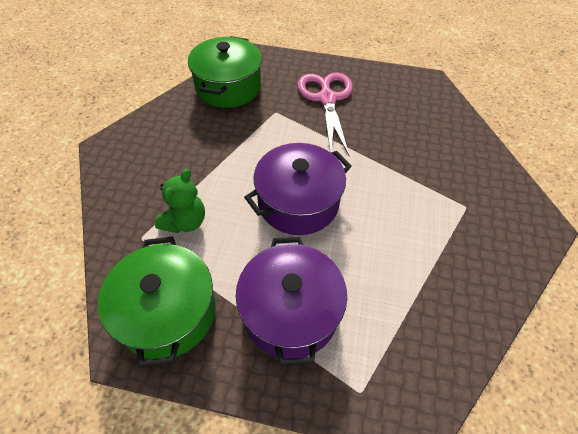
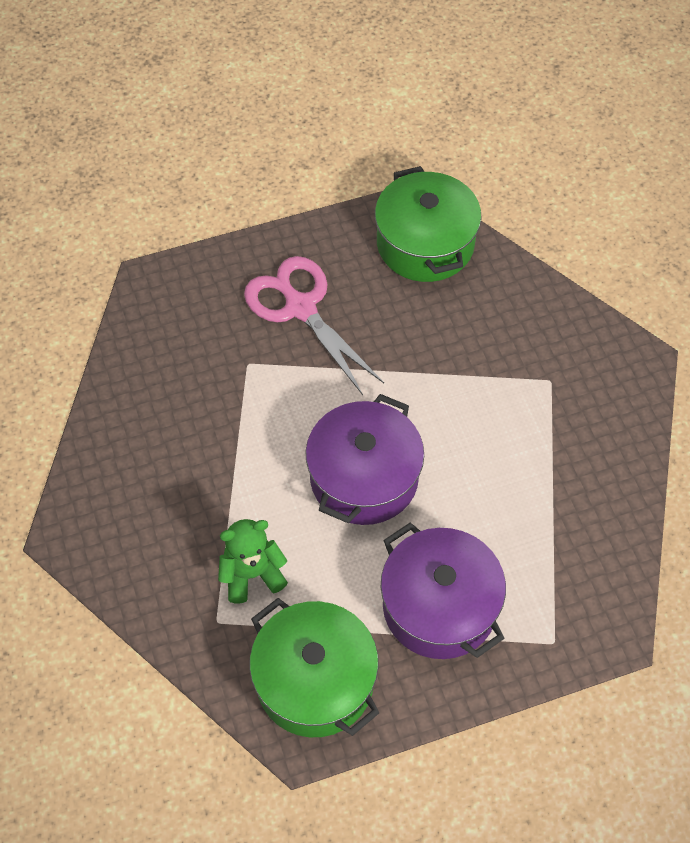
camera: 30 degrees left, 5 degrees up
(185, 221) = (252, 574): green teddy bear -> green teddy bear turned 105 degrees counterclockwise
(228, 87) = (154, 356): green pot -> green pot (425, 244)

